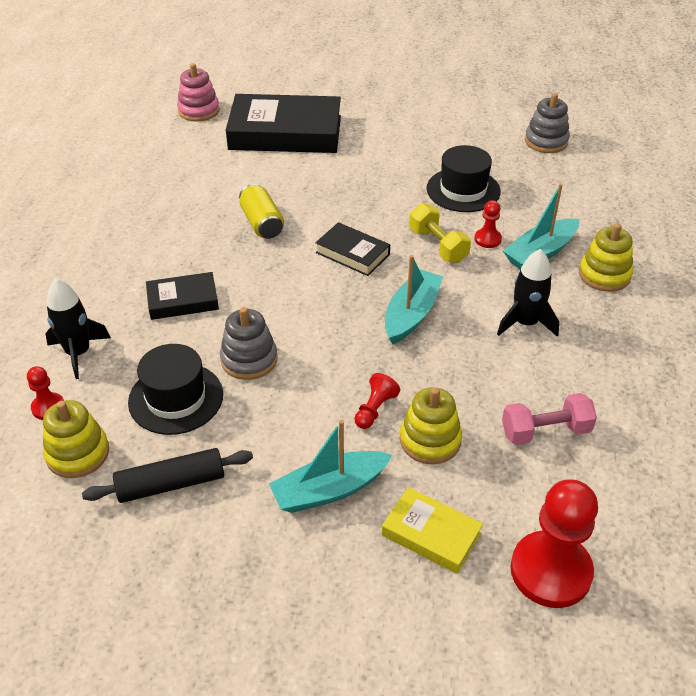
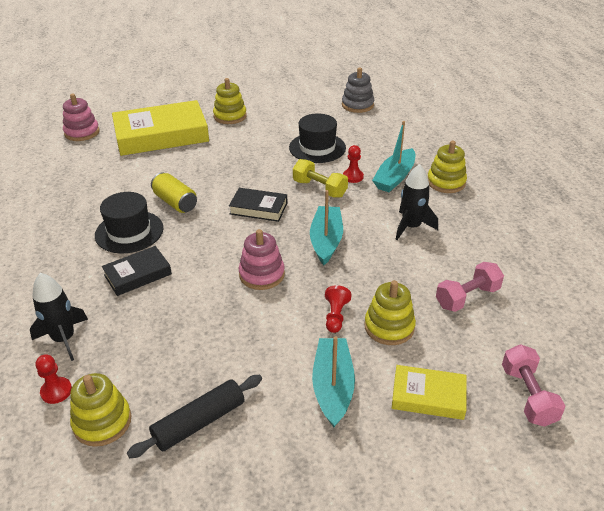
camera: 20 degrees left, 5 degrees down
(176, 398) = (169, 352): black hat -> black hat (129, 232)
(249, 359) = (216, 305): grey stacking toy -> none
(285, 133) = (161, 135): black book -> yellow book
(316, 336) = (262, 274): none -> pink stacking toy
(329, 490) = (333, 387): turquoise boat -> turquoise boat turned 135 degrees clockwise
(377, 124) = (230, 116): none -> yellow stacking toy
(550, 571) = (527, 395): red pawn -> pink dumbbell

